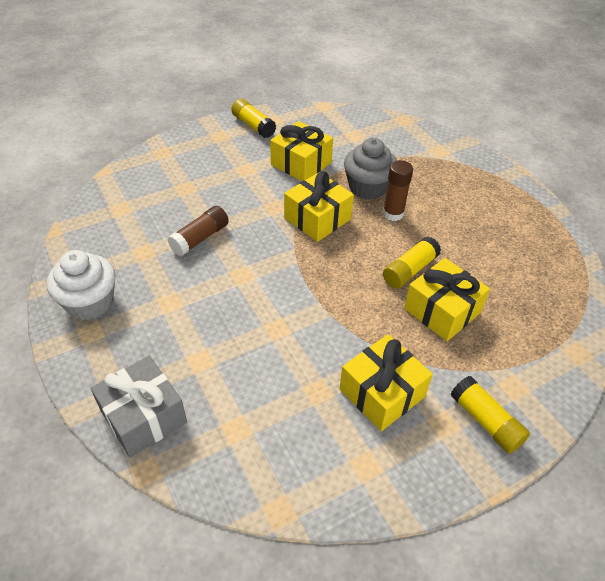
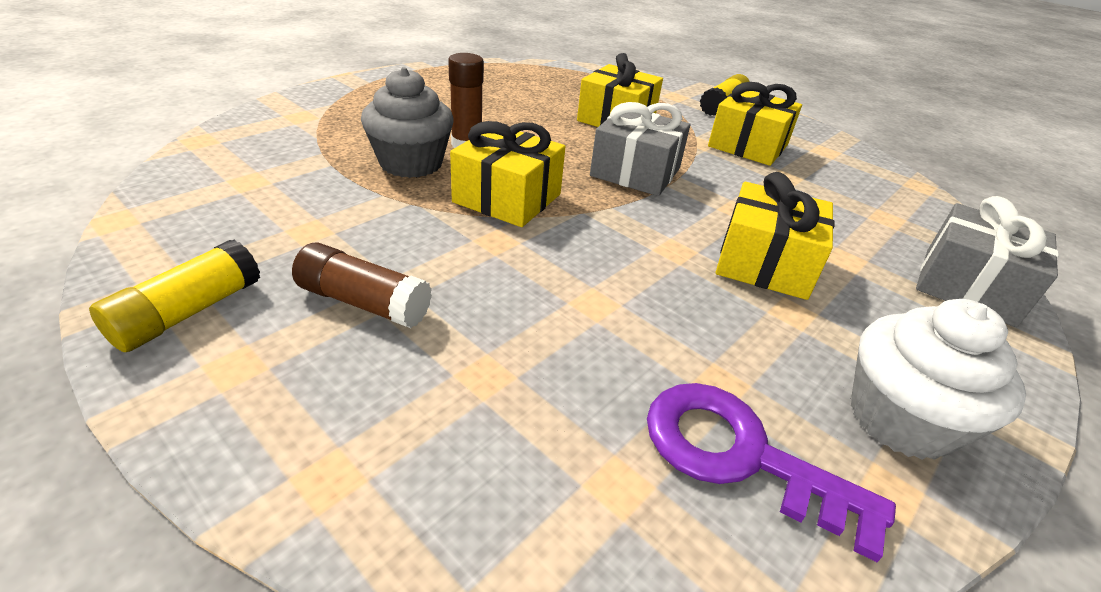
camera: 110 degrees left, 10 degrees down
(110, 242) = (740, 455): none -> purple key
(200, 238) = (630, 311): brown glue stick -> brown glue stick (364, 302)
(301, 163) = (353, 227): yellow gift -> yellow gift (764, 263)
(341, 290) = (635, 172): none -> grey gift
(410, 270) = (569, 134): yellow glue stick -> none

